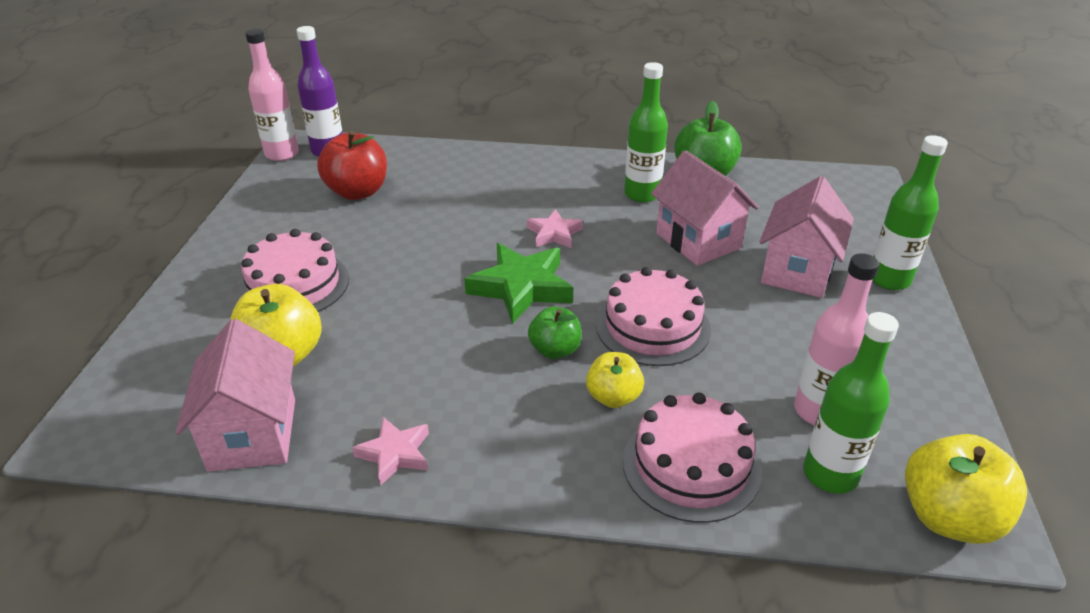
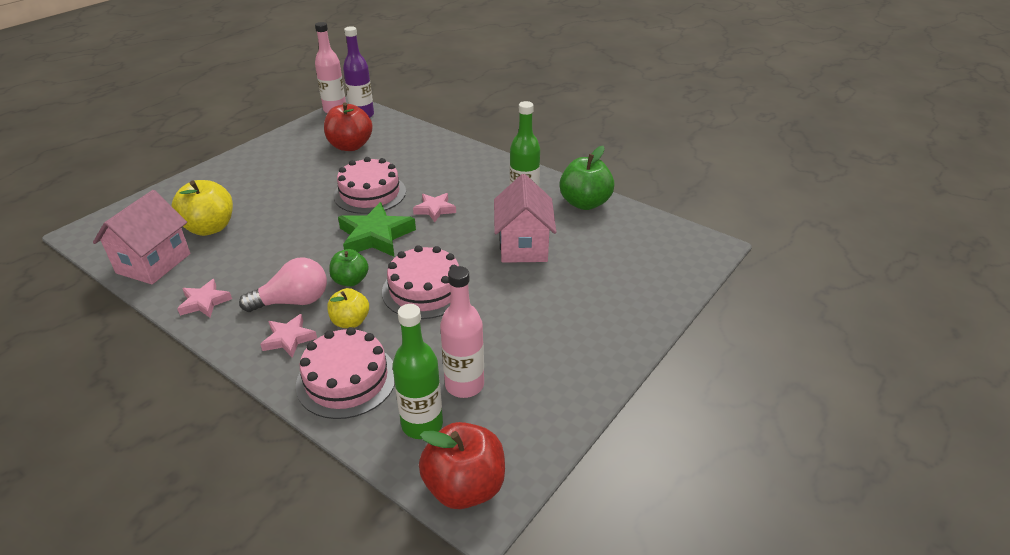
camera: 30 degrees right, 0 degrees up
(294, 284) = (258, 190): pink cake -> pink cake (370, 193)
(514, 403) = (293, 301): none -> pink light bulb
(565, 449) = (289, 339): none -> pink star
(797, 271) = (568, 291): pink house -> none
(889, 279) = (631, 322): green bottle -> none
(949, 517) = (464, 487): yellow apple -> red apple

